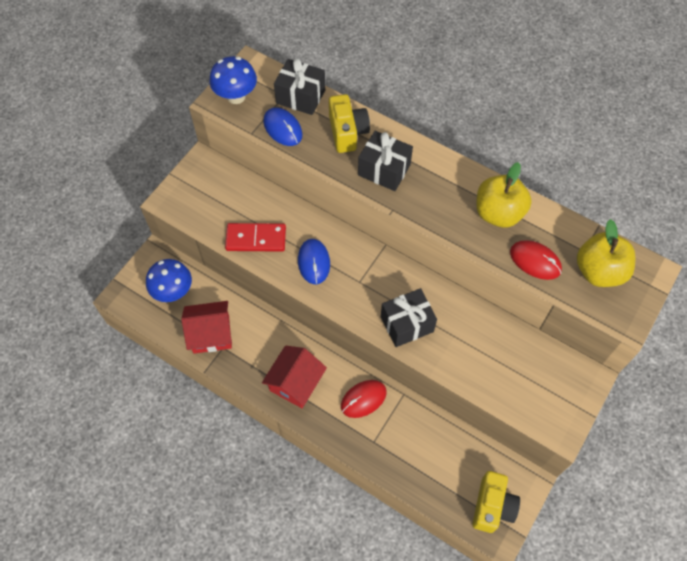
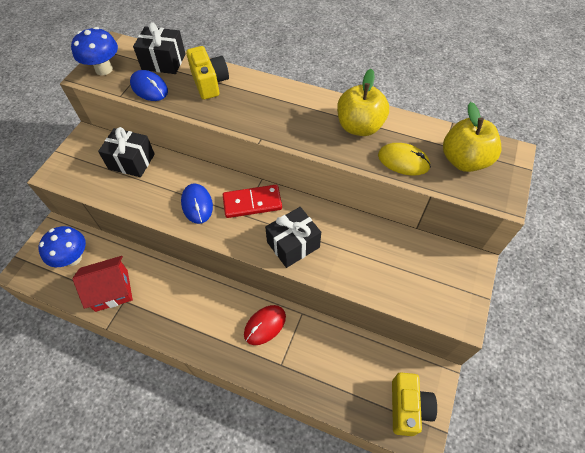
camera: 10 degrees left, 5 degrees down
(256, 239) = (140, 193): red domino -> red domino (252, 203)
(295, 383) = (197, 322): red house -> none
(384, 170) = (247, 107): black gift -> black gift (131, 161)
(535, 261) = (403, 161): red mouse -> yellow mouse

